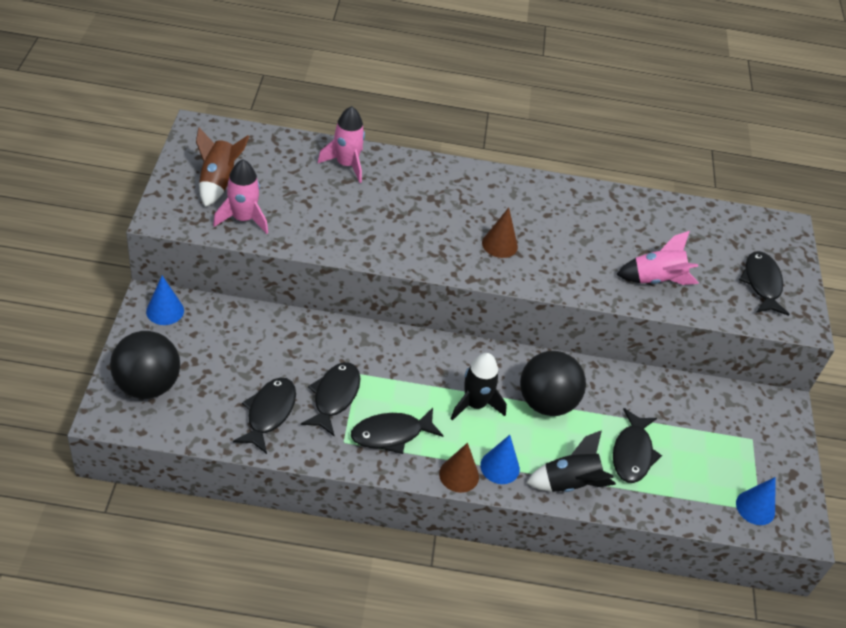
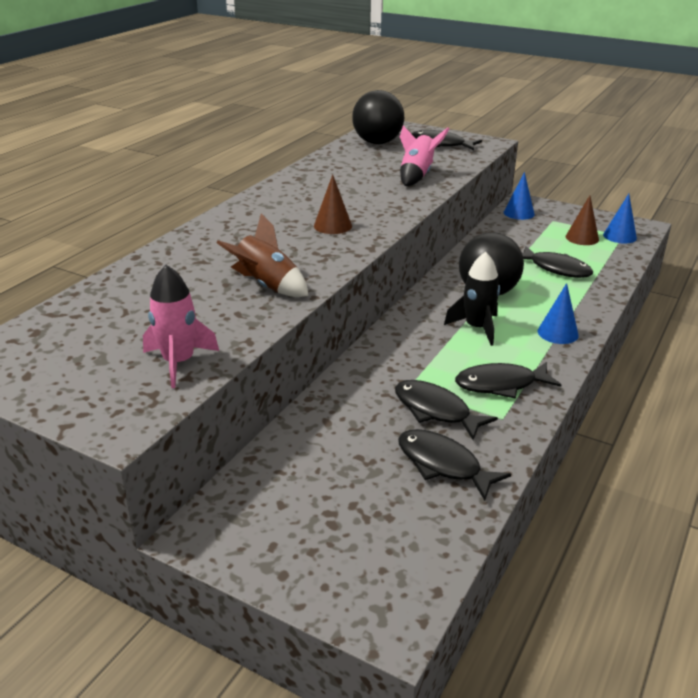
camera: 60 degrees left, 15 degrees down
(147, 385) = (353, 569): black ball -> black ball (377, 143)
(165, 311) = (223, 524): blue cone -> blue cone (519, 213)
(218, 182) = (93, 369): brown rocket -> brown rocket (266, 286)
(346, 164) = (146, 278): pink rocket -> none
(391, 434) = (501, 385): black fish -> black fish turned 75 degrees clockwise
(459, 475) = (563, 357): brown cone -> brown cone (582, 238)
(569, 483) = (583, 303): black rocket -> none

